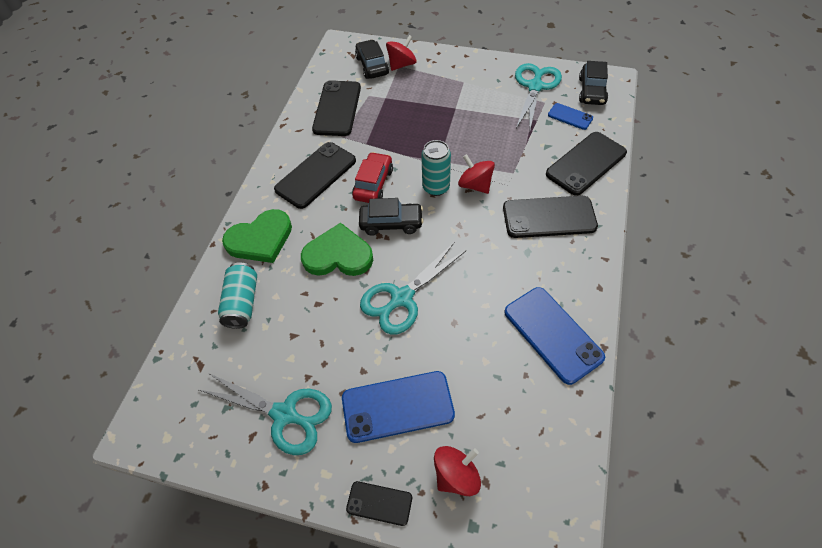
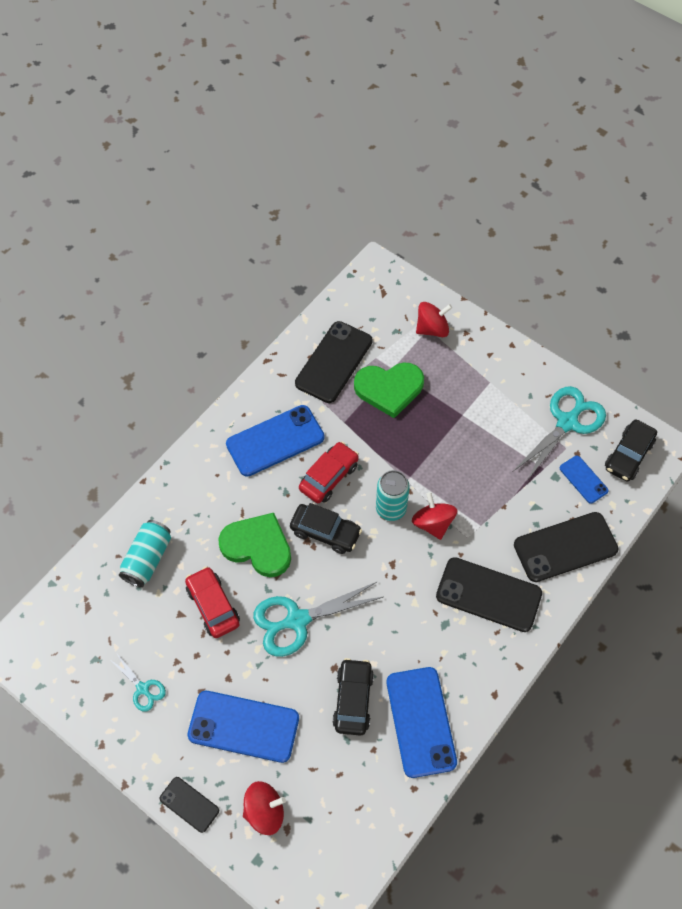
camera: 20 degrees right, 5 degrees up
(260, 239) = (190, 495): green heart -> green heart (389, 389)
(284, 414) = (143, 688): turquoise scissors -> turquoise scissors, size x0.52
(316, 175) = (275, 441): black phone -> blue phone
(320, 317) = (213, 606): none -> red car
(372, 66) = (398, 317): black car -> black car (353, 700)

